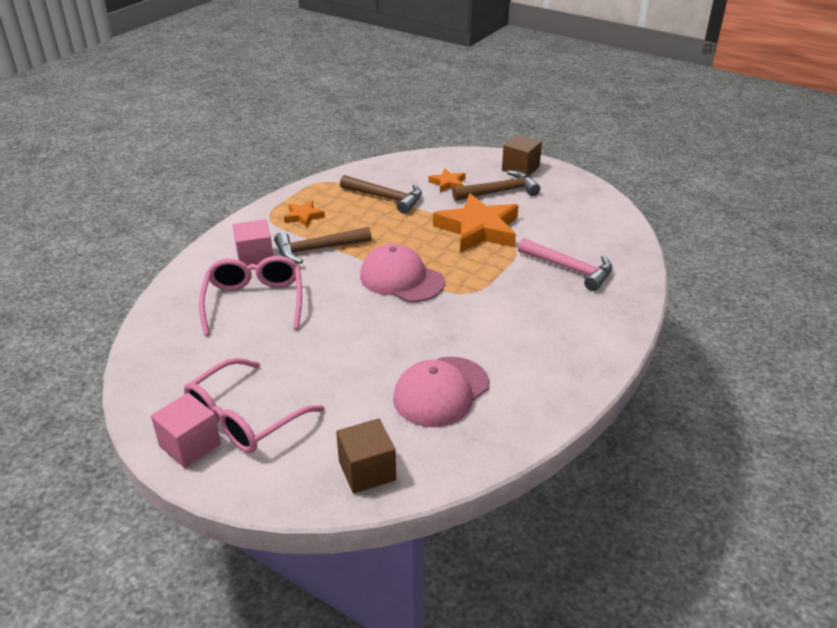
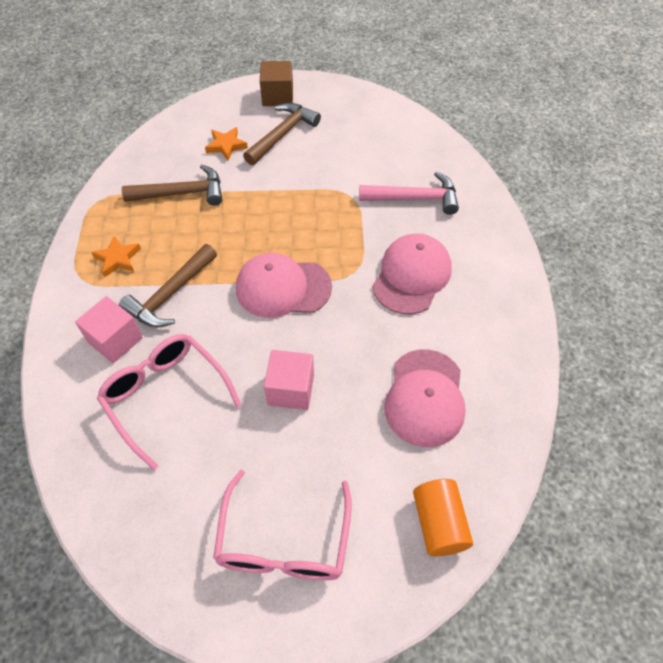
camera: 35 degrees left, 20 degrees up
(190, 445) = (261, 608): pink cube -> pink cube (291, 389)
(367, 471) = (439, 523): brown cube -> orange cylinder
(478, 229) = (301, 190): orange star -> none
(513, 314) = (412, 276): none -> pink cap

